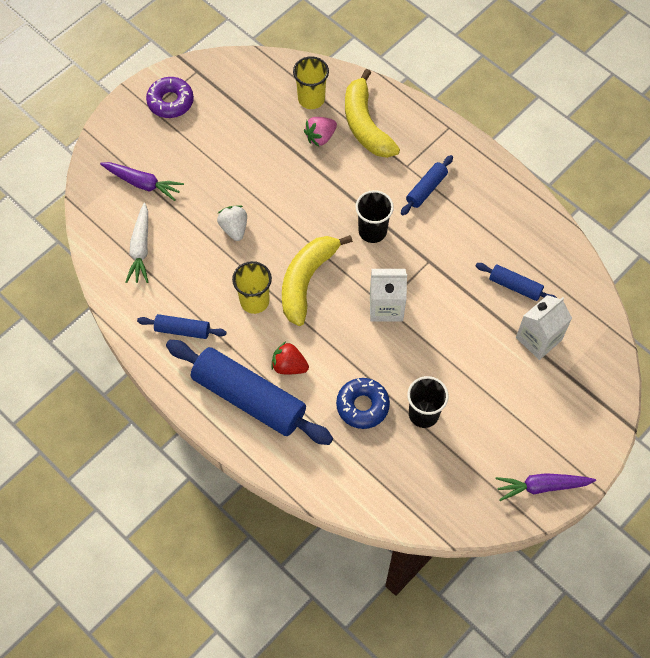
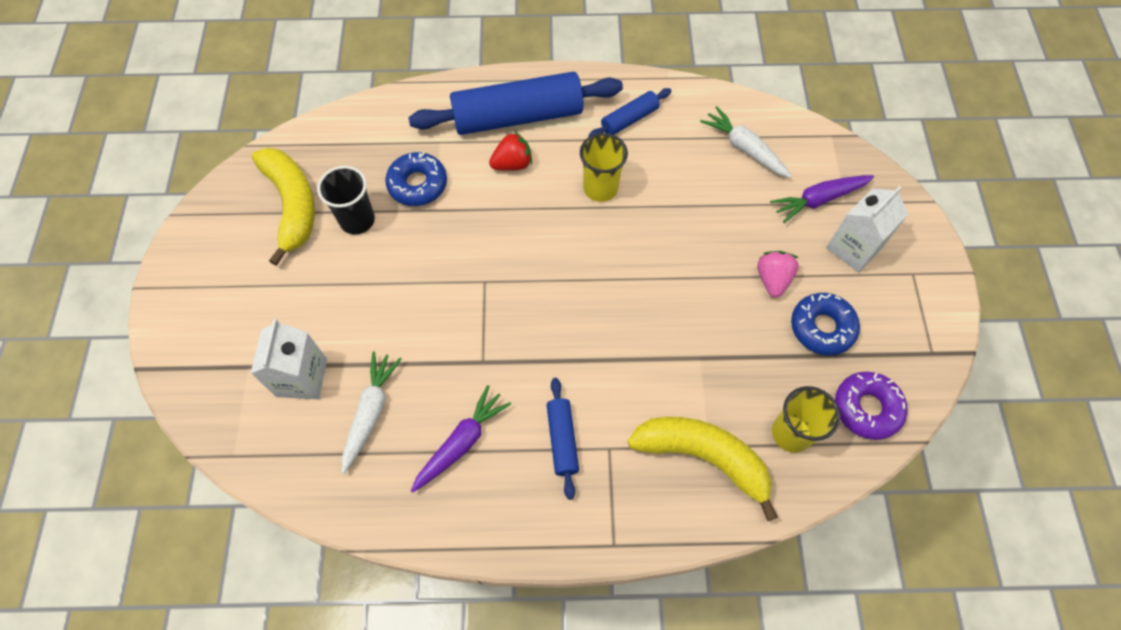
camera: 135 degrees right, 0 degrees up
(170, 101) = (907, 296): purple donut -> purple donut (867, 408)
(233, 126) = (822, 327): none -> blue donut
(234, 228) = (693, 232): white strawberry -> none
(306, 281) = (576, 242): yellow banana -> yellow banana (292, 205)
(320, 137) = (729, 397): pink strawberry -> pink strawberry (772, 279)
(372, 231) = (568, 342): black cup -> none
(386, 306) = (480, 281): white carton -> white carton (853, 248)
(515, 286) = (370, 412): blue rolling pin -> white carrot
(542, 486) = (197, 246): purple carrot -> purple carrot (461, 442)

